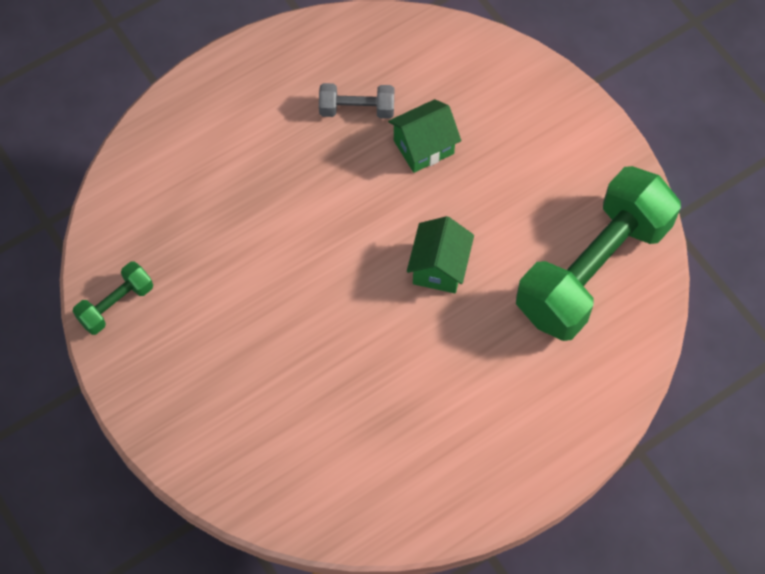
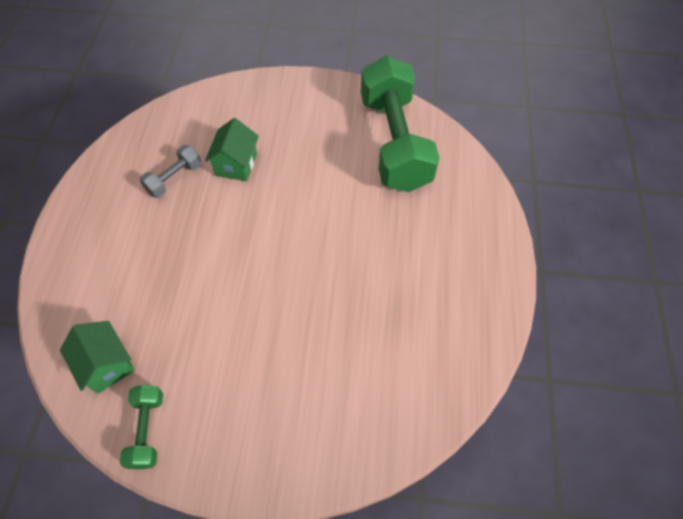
camera: 50 degrees left, 5 degrees down
(439, 267) = (320, 213): green house -> green house (107, 365)

